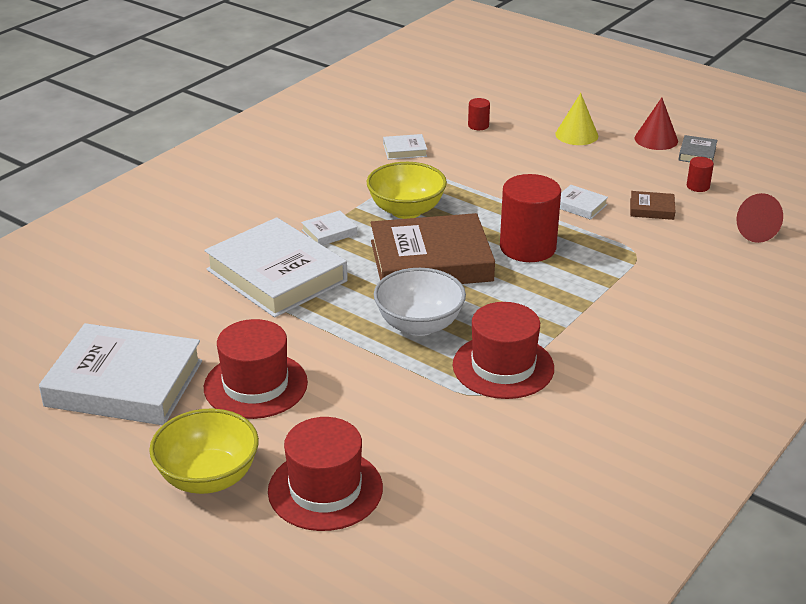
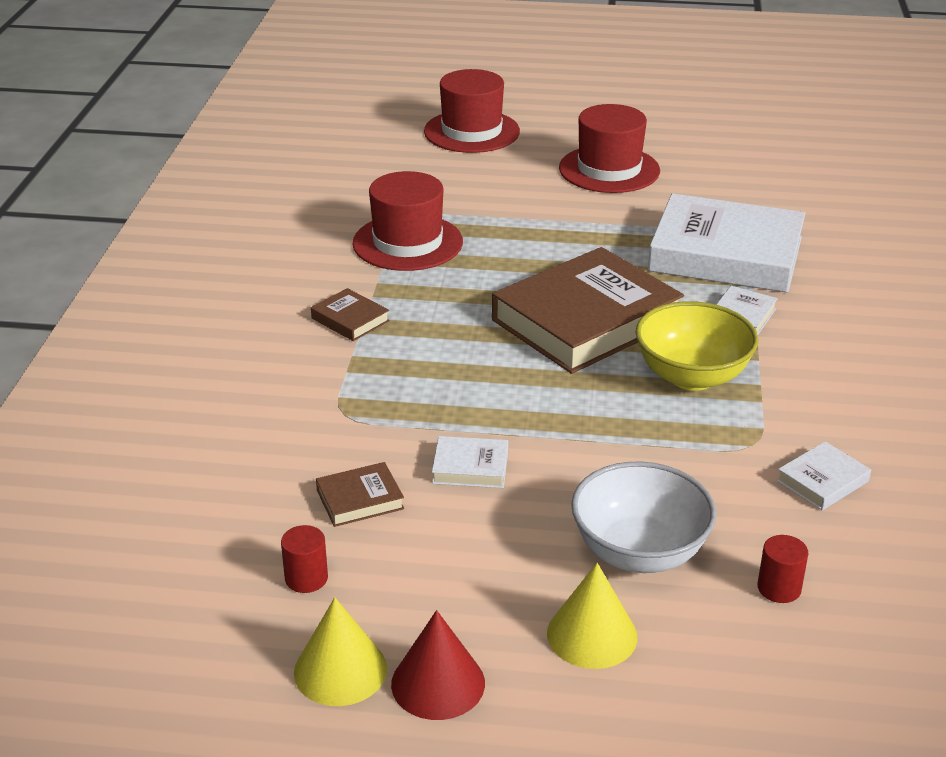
camera: 150 degrees right, 0 degrees up
(124, 383) = (713, 142): white book -> none
(208, 477) = (563, 116): yellow bowl -> none
(419, 325) = (525, 253): white bowl -> white bowl (639, 552)
(527, 247) = (489, 375): red cylinder -> none
(594, 313) = (350, 320): none -> brown book
(697, 154) = (340, 670): grey book -> yellow cone
(751, 231) = (189, 510): red cone -> none

